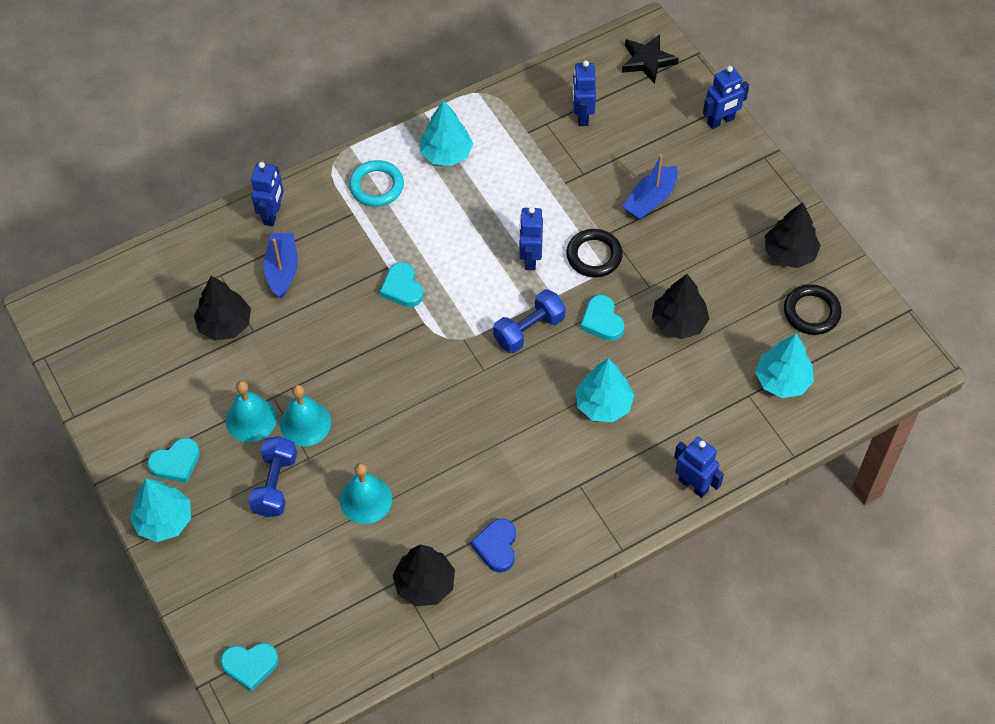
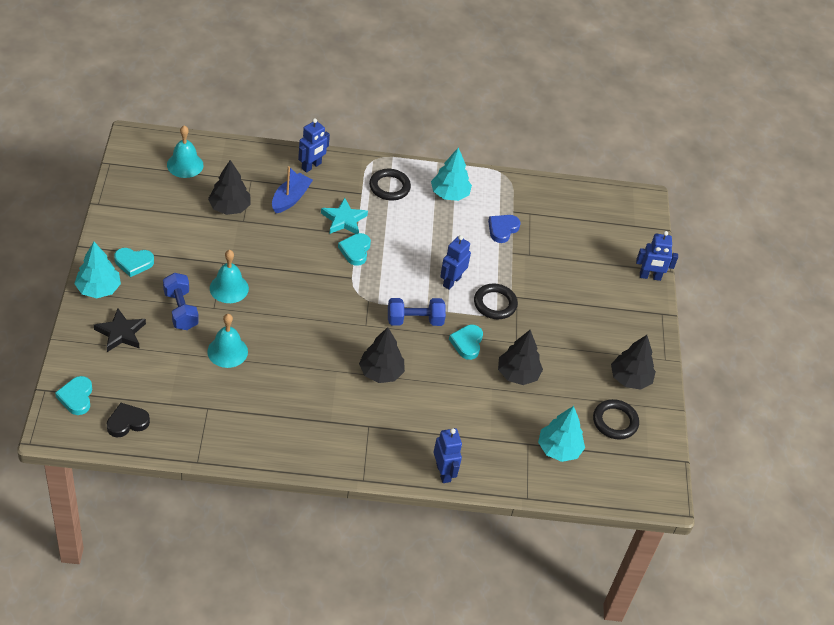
camera: 25 degrees right, 10 degrees down
(250, 665) = (76, 397): turquoise heart -> turquoise heart turned 60 degrees clockwise
(251, 419) = (198, 266): turquoise bell -> turquoise bell (185, 165)
(275, 484) = (181, 310): blue dumbbell -> blue dumbbell turned 60 degrees counterclockwise
(329, 656) = (127, 422): none -> black heart
(360, 258) = (344, 220): none -> turquoise star
(376, 186) = (389, 187): turquoise ring -> black ring
(424, 584) = (221, 420): black tree -> black tree (381, 372)
(496, 547) = (284, 428): blue heart -> blue heart (502, 229)
(582, 115) = (558, 222): blue robot -> none
(603, 404) = (425, 390): turquoise tree -> none
(647, 61) = (629, 215): black star -> black star (121, 333)
(650, 200) = (561, 294): blue boat -> none

